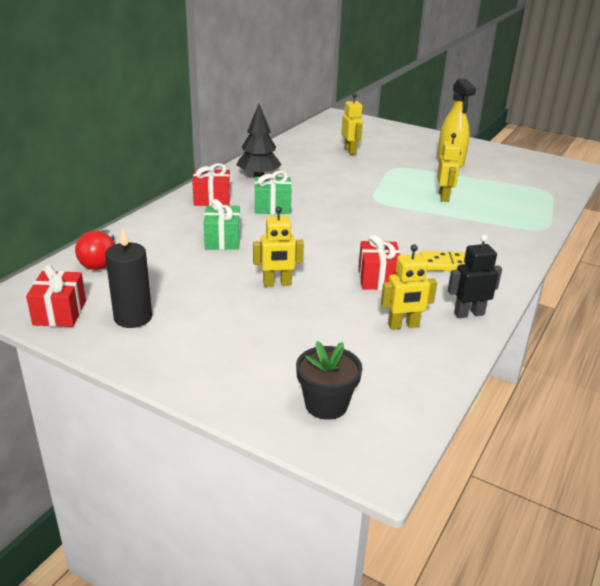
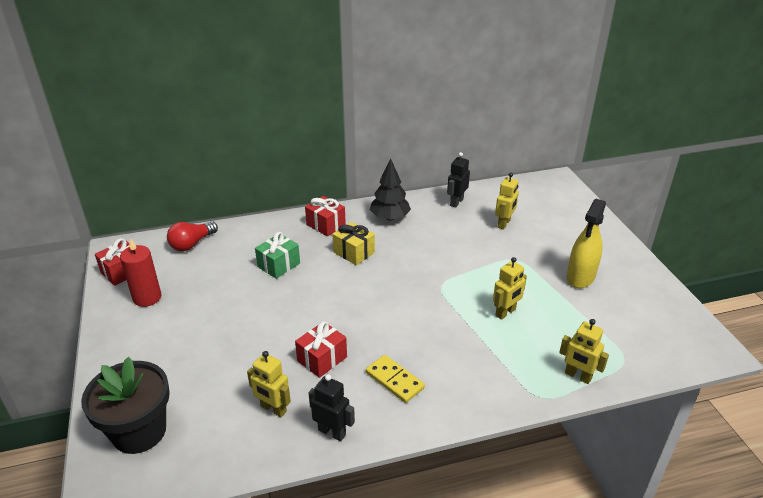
camera: 45 degrees right, 5 degrees up
(133, 317) = (147, 298): black candle -> red candle
(272, 207) = (354, 252): green gift -> yellow gift
(277, 283) = (255, 321): yellow robot -> yellow robot (577, 376)
(292, 150) = (456, 202): none -> black robot
(326, 405) = (139, 431): black flower pot -> black flower pot, size x1.57

